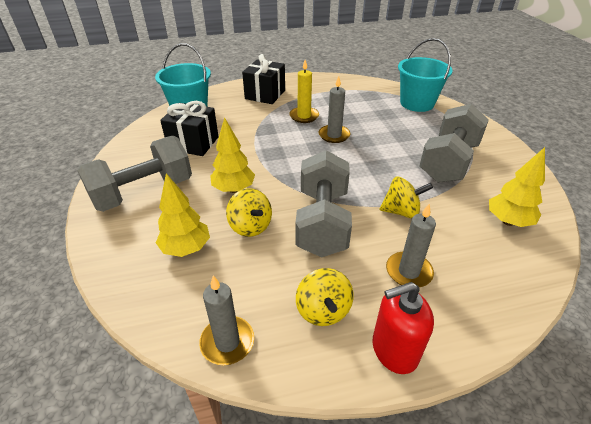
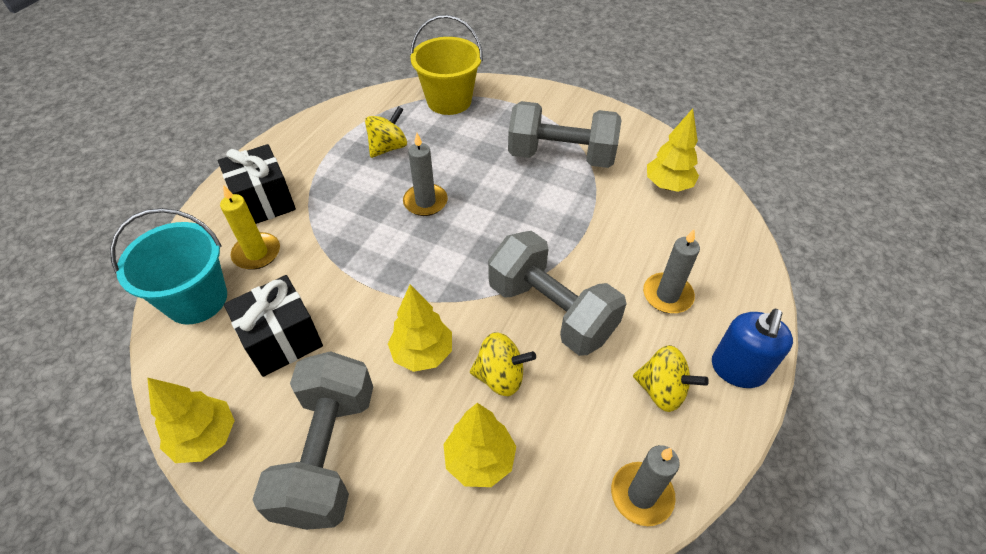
camera: 50 degrees left, 10 degrees up
(121, 154) = (206, 438): none -> yellow tree
(304, 116) = (358, 200): yellow candle -> yellow candle (257, 253)
(394, 350) = (738, 369): red soap dispenser -> blue soap dispenser
(401, 211) = (593, 242): yellow spinning top -> yellow spinning top (388, 147)
(417, 103) = (449, 101): turquoise bucket -> yellow bucket
(448, 162) = (561, 156): grey dumbbell -> grey dumbbell turned 60 degrees counterclockwise

